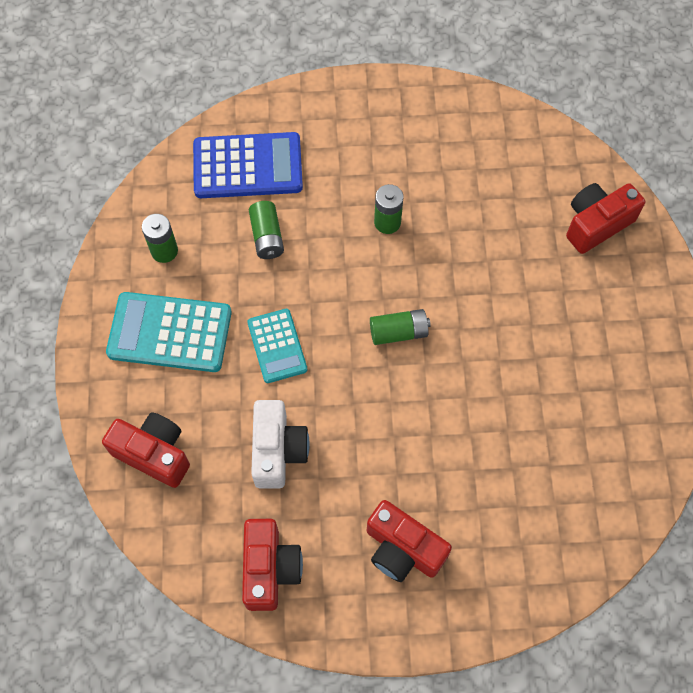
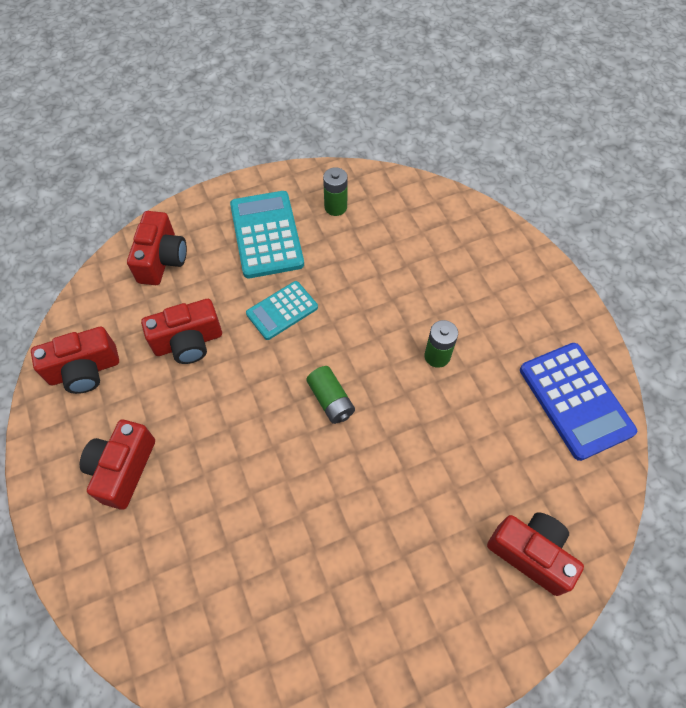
camera: 70 degrees right, 5 degrees down
(248, 166) = (439, 235): blue calculator -> blue calculator (575, 400)
(267, 237) = (379, 270): green battery -> none
(277, 451) = (188, 342): white camera -> red camera

